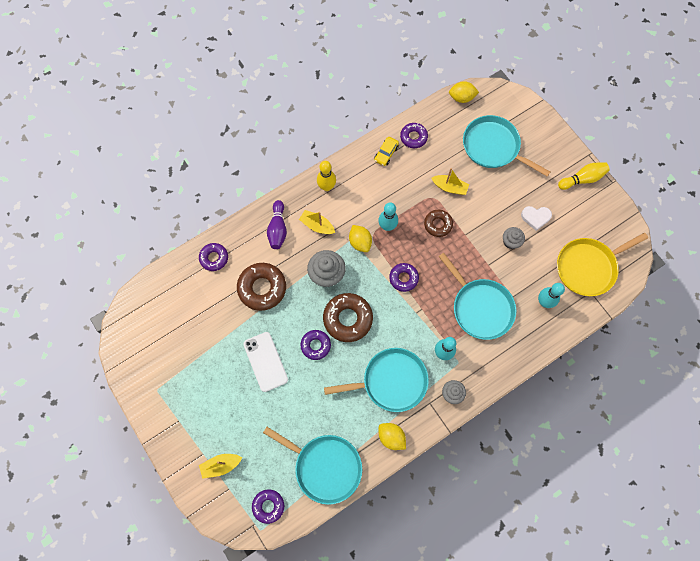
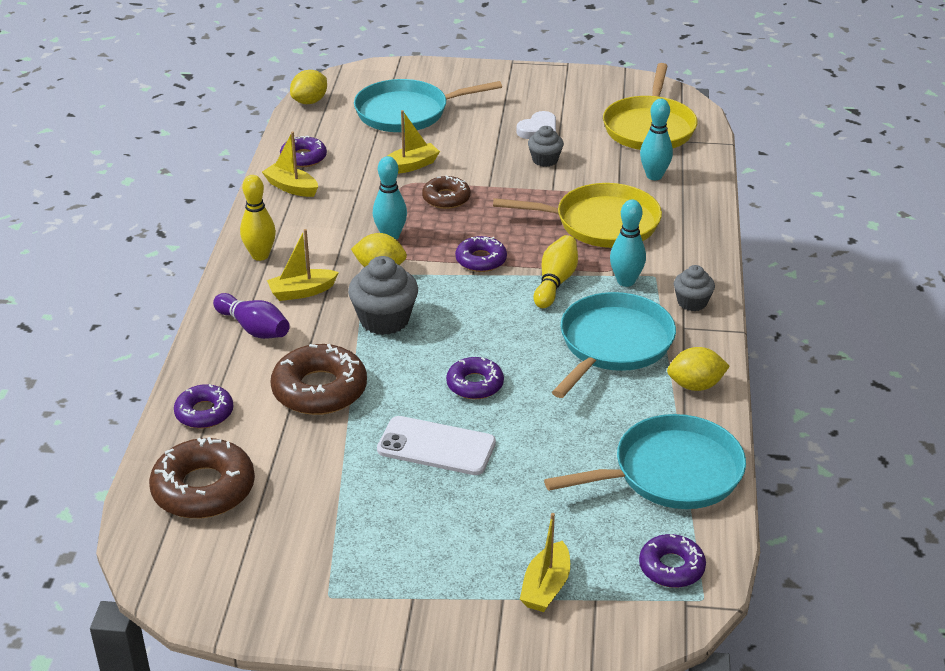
camera: 50 degrees left, 35 degrees down
(348, 319) = (474, 335): brown donut -> brown donut (203, 489)
(386, 153) = (291, 187): yellow car -> yellow boat
(480, 308) = (601, 223): turquoise pan -> yellow pan
(582, 179) = (536, 79): yellow bowling pin -> yellow bowling pin (555, 282)

